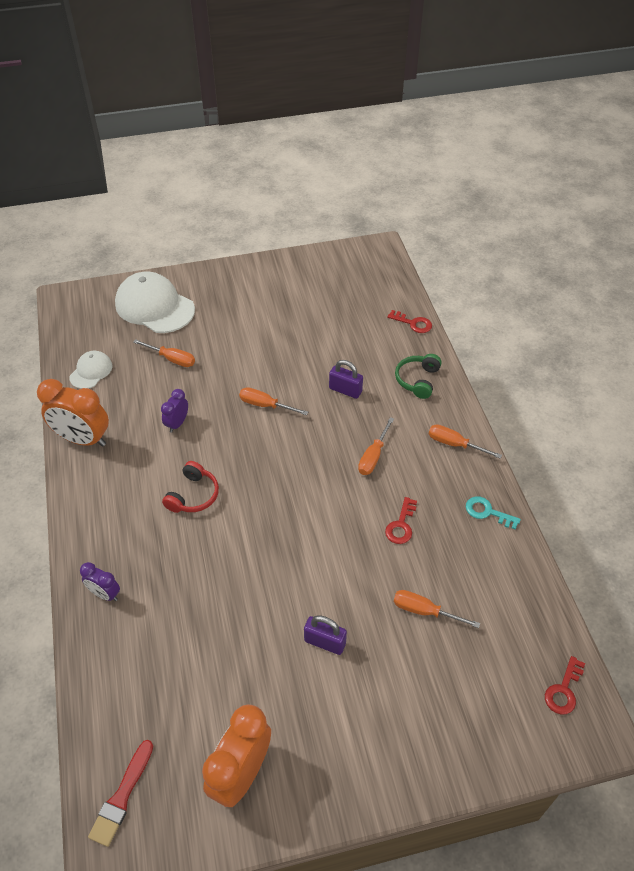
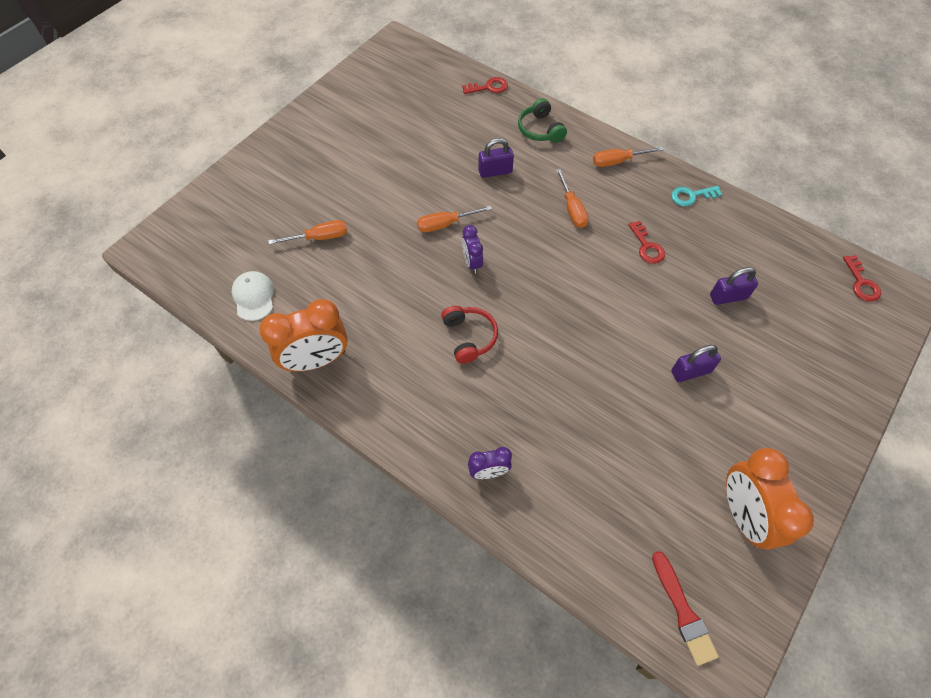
camera: 40 degrees left, 10 degrees up
(154, 306) = (249, 202): white cap -> none
(177, 423) = (388, 288): purple clock -> purple clock (472, 263)
(424, 611) = (728, 296): orange screwdriver -> purple padlock

